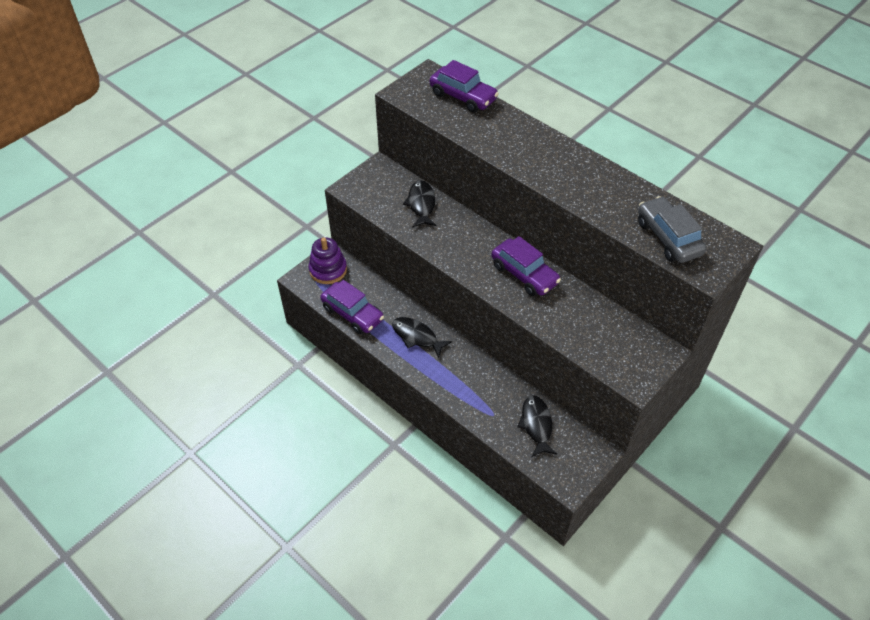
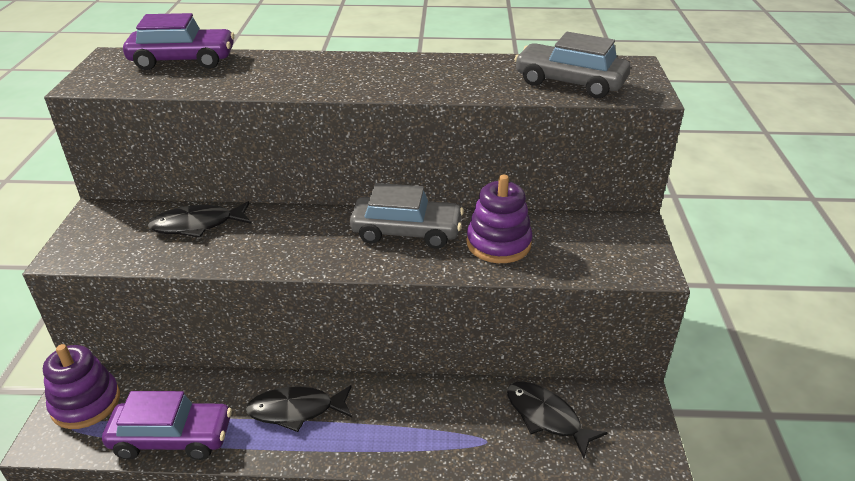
camera: 40 degrees left, 15 degrees down
(421, 204) = (197, 225): black fish -> black fish turned 60 degrees counterclockwise
(524, 274) = (407, 232): purple car -> grey car
(567, 312) = (498, 243): none -> purple stacking toy

